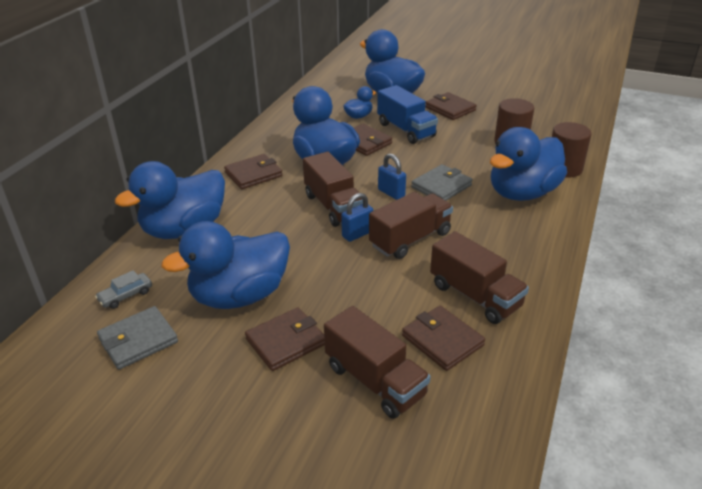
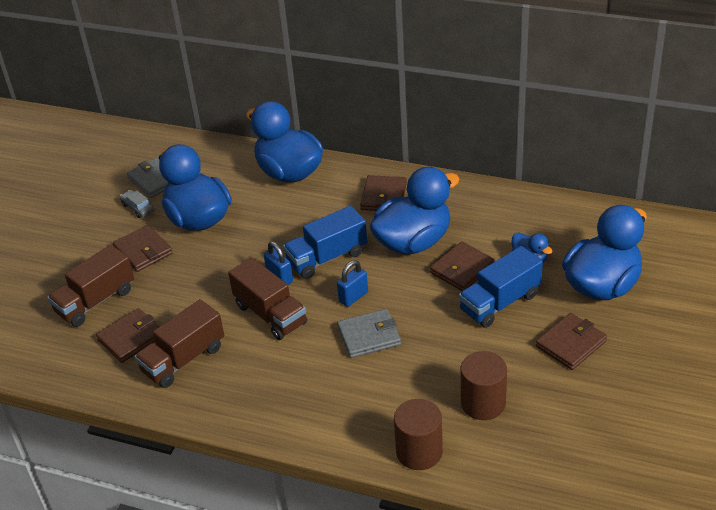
camera: 90 degrees right, 5 degrees up
(126, 295) = (204, 162): grey car -> grey car (138, 208)
(253, 174) = (384, 196): brown wallet -> brown wallet turned 45 degrees clockwise
(334, 206) = (327, 258): brown truck -> blue truck
(441, 186) = (369, 336): grey wallet -> grey wallet turned 60 degrees counterclockwise
(522, 193) = (358, 405): blue duck -> none

